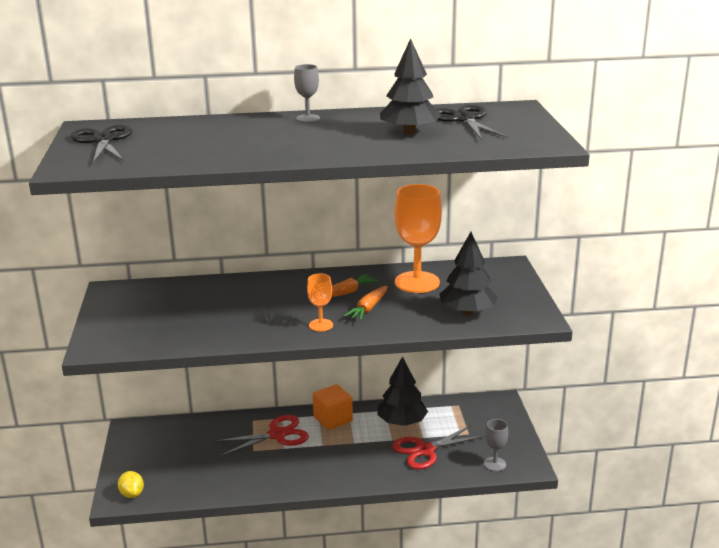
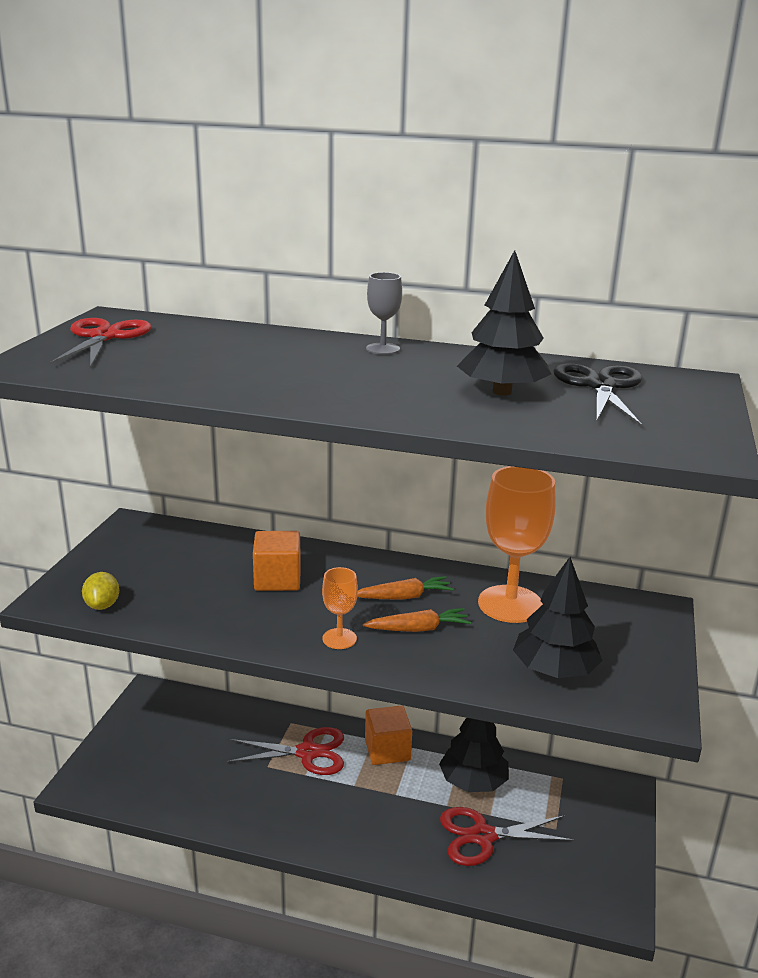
camera: 20 degrees right, 0 degrees up
(103, 140) = (104, 337): black scissors -> red scissors
(132, 494) = (97, 784): yellow lemon -> yellow lemon (102, 605)
(251, 301) = (277, 579): none -> orange cube
(368, 308) = (418, 629): orange carrot -> orange carrot turned 150 degrees counterclockwise
(494, 464) = (570, 891): grey goblet -> none

